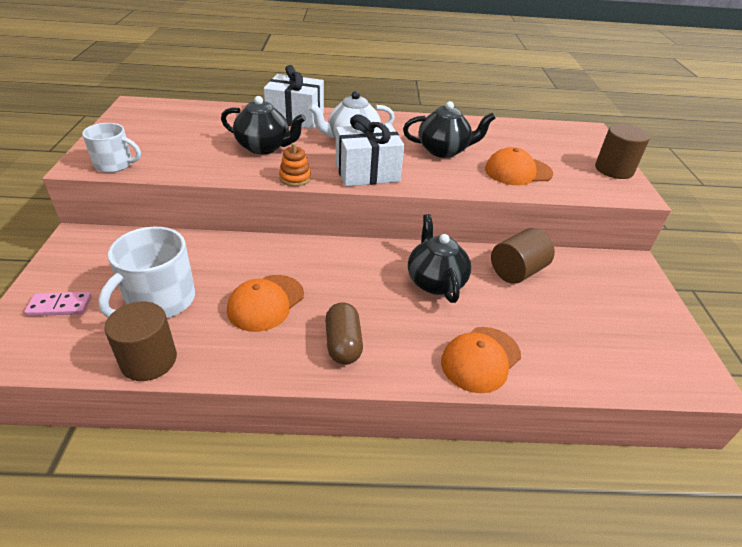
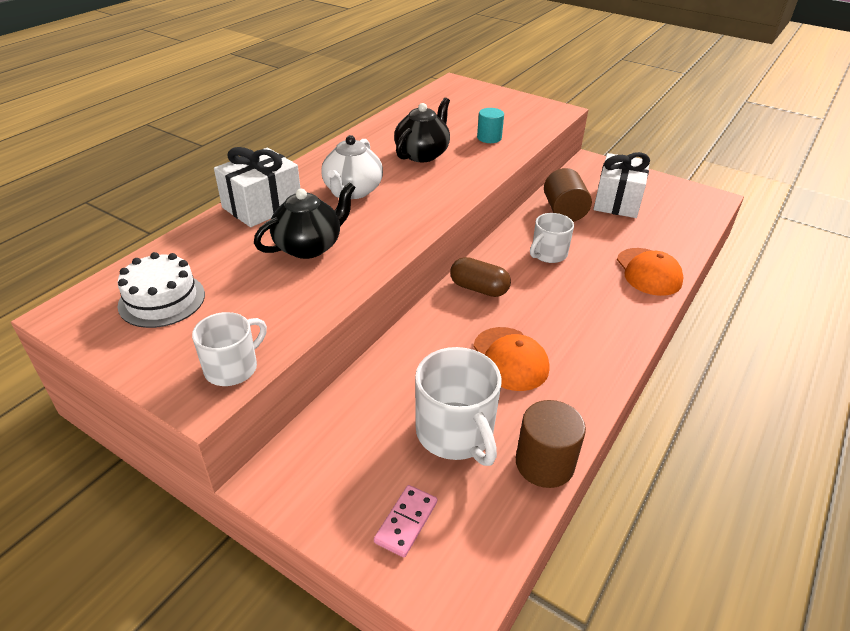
camera: 55 degrees left, 0 degrees up
(166, 123) = (162, 300): none -> white cake
(295, 178) = (394, 248): orange stacking toy -> none
(343, 344) = (593, 332): brown capsule -> brown capsule (479, 288)
(367, 172) = (423, 205): white gift -> white gift (617, 201)
(435, 281) = (548, 254): black teapot -> white mug
(518, 171) = (489, 138): orange cap -> turquoise cylinder
(614, 170) = (522, 102): brown cylinder -> none

